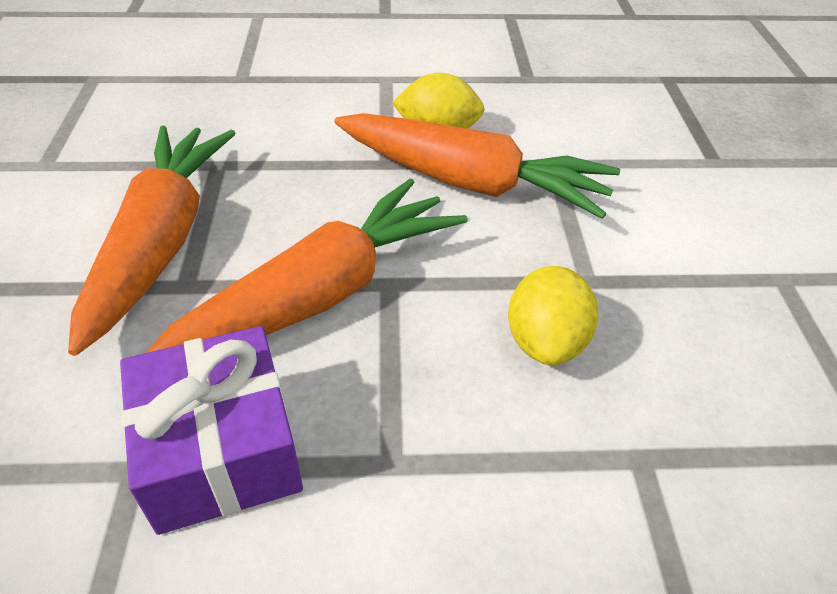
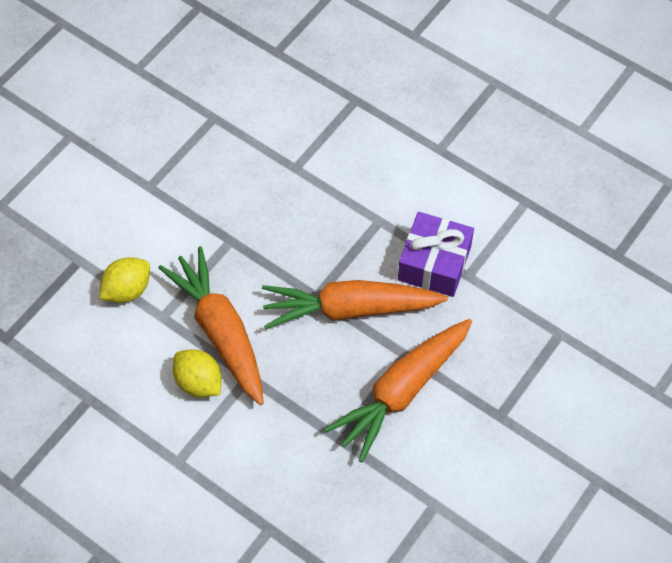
camera: 140 degrees left, 15 degrees up
(545, 342) = (280, 226): yellow lemon -> yellow lemon (127, 290)

